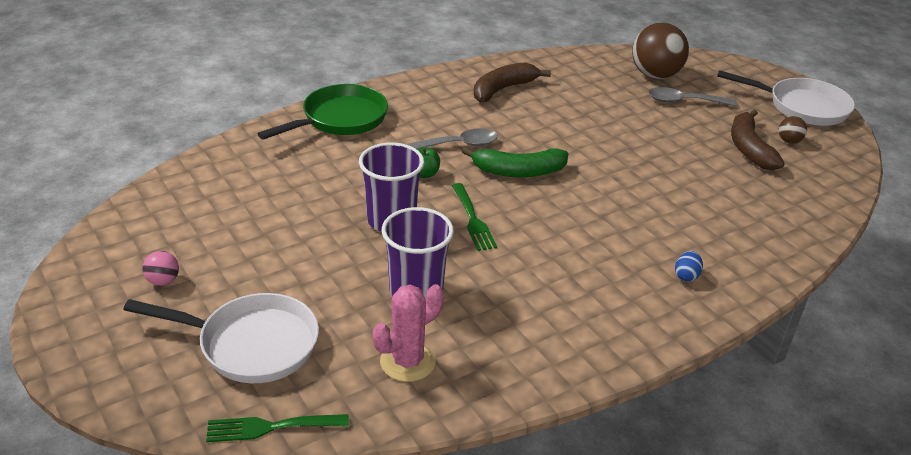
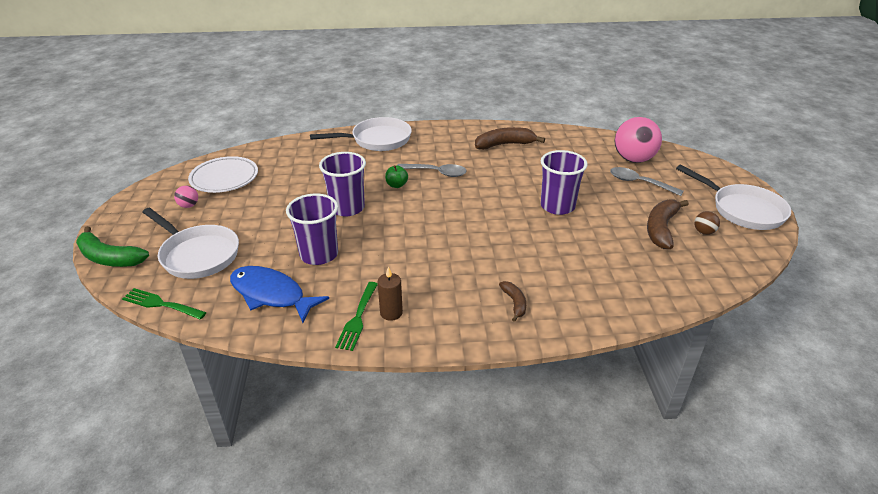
camera: 30 degrees right, 0 degrees up
(176, 227) = (224, 178): none -> white plate
(340, 119) = (377, 140): green pan -> white pan
(407, 361) = (271, 294): pink cactus -> blue fish
(473, 220) = (399, 222): green fork -> green fork (358, 318)
(518, 171) = (461, 199): green banana -> green banana (109, 258)
(571, 333) = (391, 313): none -> brown candle
(628, 151) = (557, 206): none -> purple cup
(655, 75) = (633, 159): brown ball -> pink ball
(686, 276) = (514, 303): blue egg -> brown banana

